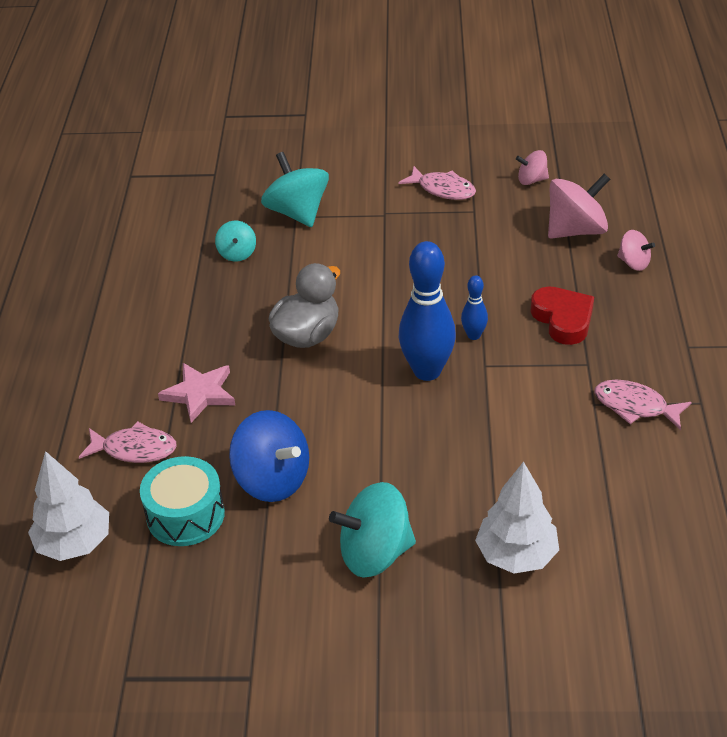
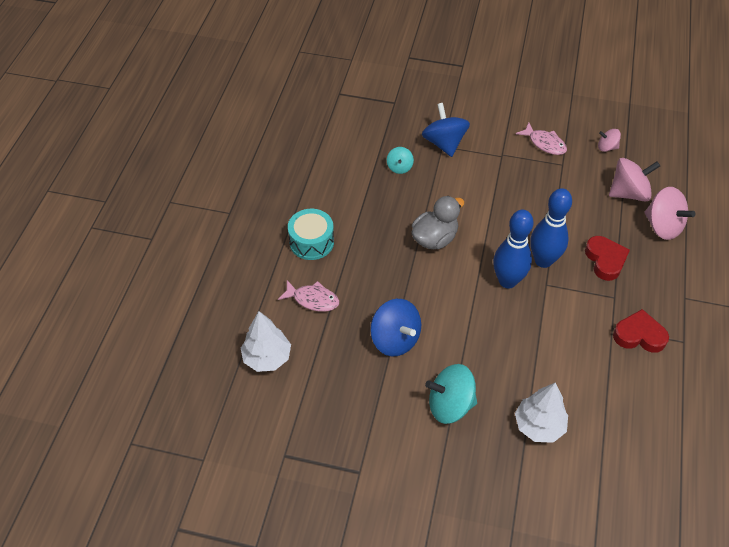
camera: 10 degrees right, 10 degrees up
(185, 515) = (337, 353): turquoise drum -> turquoise drum (311, 242)
(200, 394) = (359, 268): pink star -> none
(297, 213) = (444, 143): turquoise spinning top -> blue spinning top
(473, 335) = (543, 260): blue bowling pin -> blue bowling pin, size x2.05
(633, 263) = (662, 226): pink spinning top -> pink spinning top, size x1.84
(635, 406) = (639, 335): pink fish -> red heart

